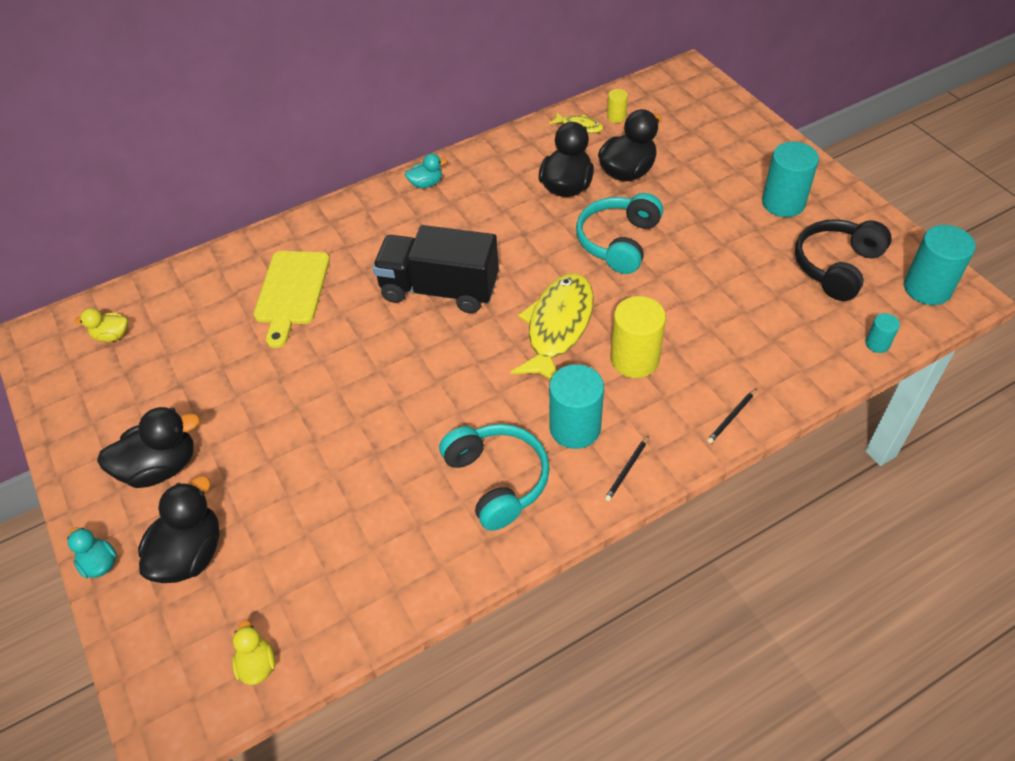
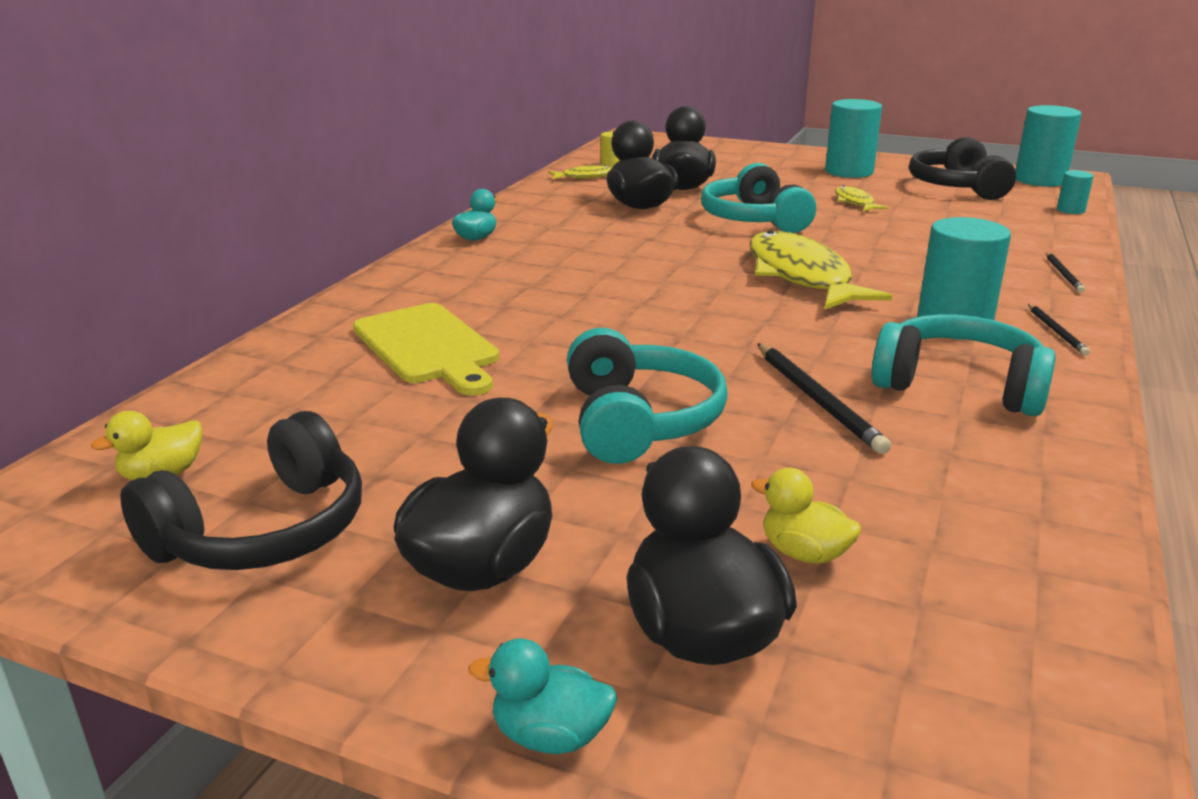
camera: 40 degrees left, 25 degrees down
(114, 396) = (264, 531): none -> black headphones
(257, 665) = (1034, 693): yellow duck -> yellow duck (804, 553)
(315, 411) = (639, 421): none -> turquoise headphones
(412, 446) = (817, 400): none -> black pencil
(439, 289) = (625, 292): black truck -> none
(634, 359) = (913, 272): yellow cylinder -> none
(722, 251) = (855, 202): none -> yellow fish

